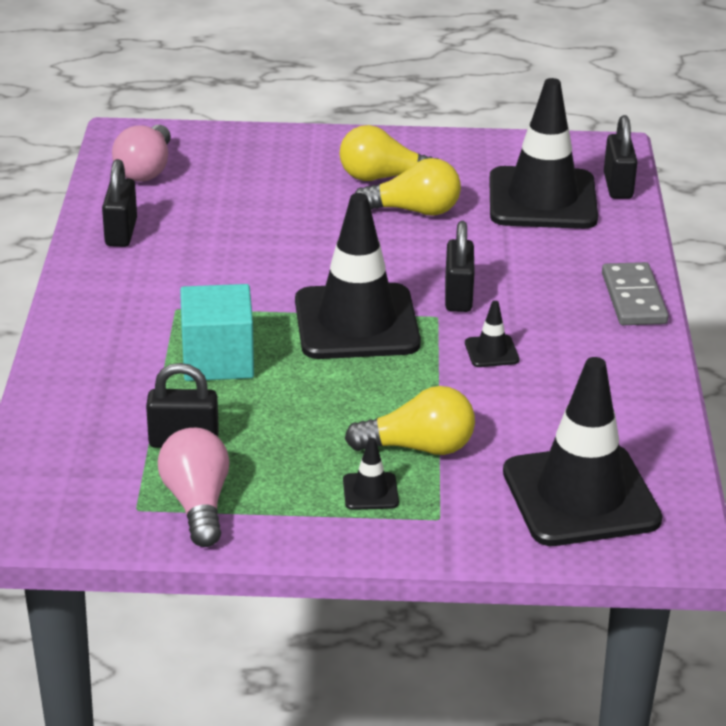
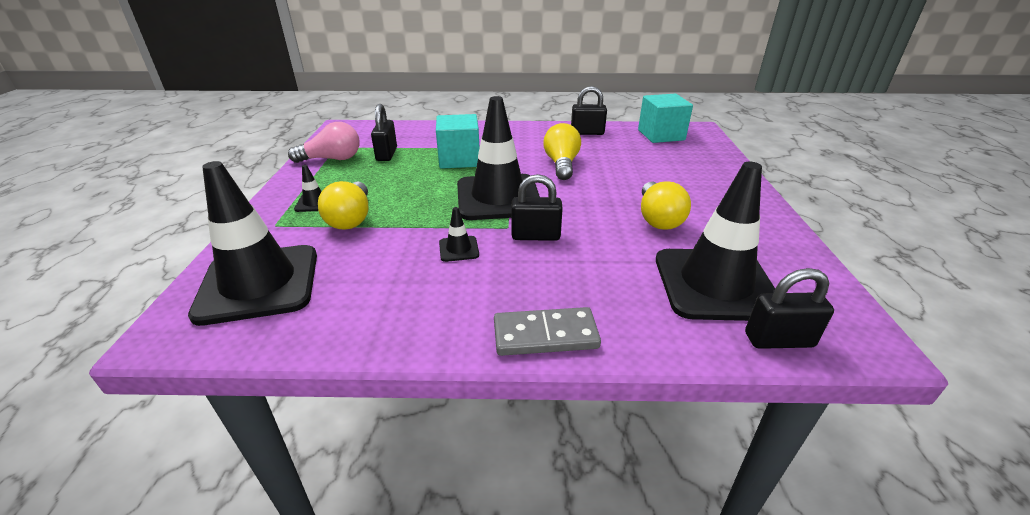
camera: 90 degrees right, 0 degrees up
(146, 169) = (661, 135): pink light bulb -> turquoise cube
(383, 177) = (702, 206): yellow light bulb -> yellow light bulb (561, 164)

